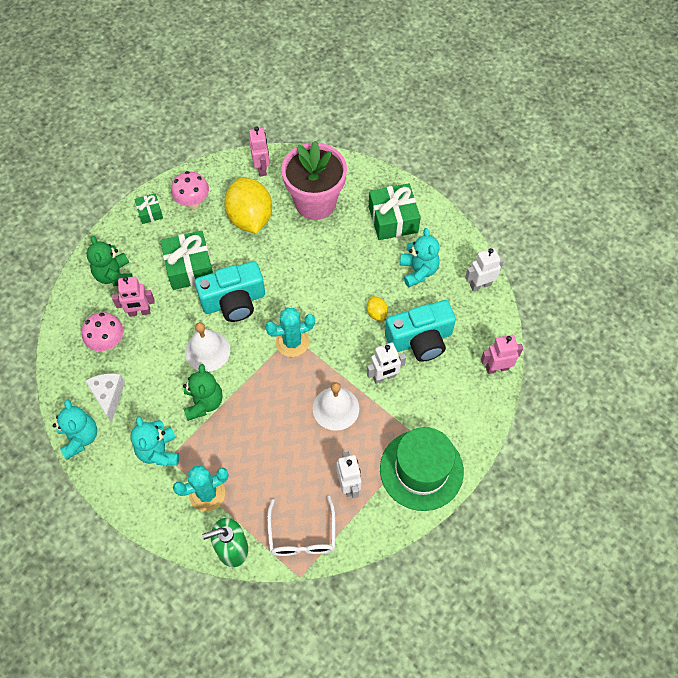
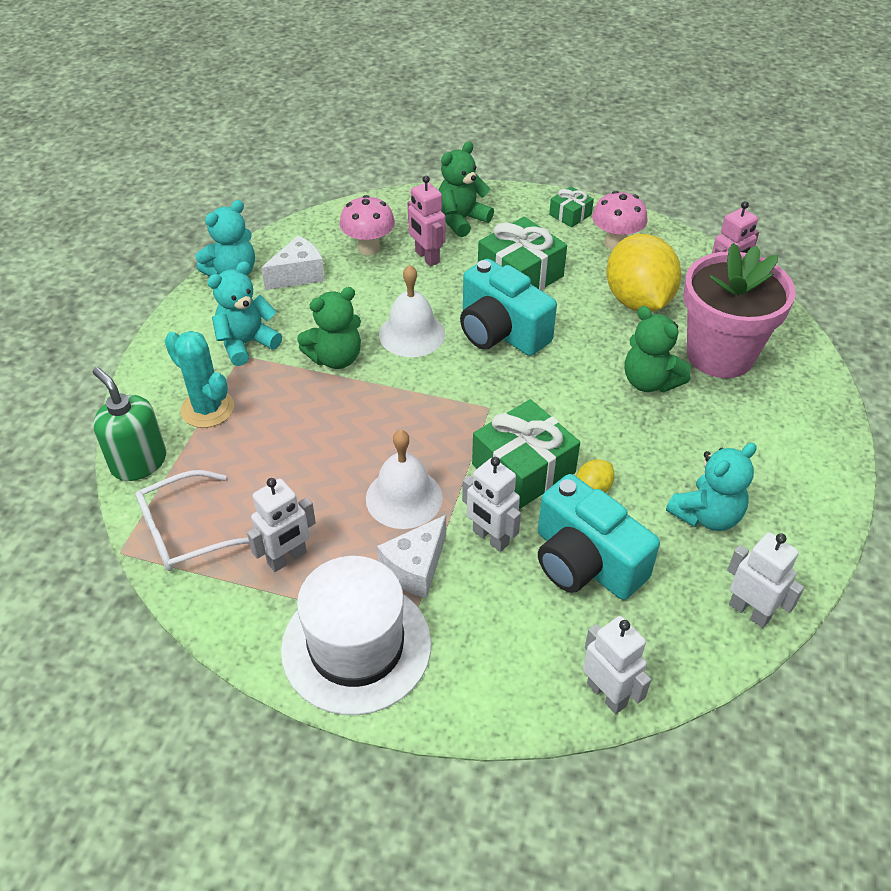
camera: 65 degrees right, 15 degrees down
(250, 218) = (638, 301): yellow lemon -> yellow lemon turned 60 degrees counterclockwise
(292, 342) = (479, 411): turquoise cactus -> none
(316, 247) = (649, 382): none -> green teddy bear
(386, 422) = (415, 568): none -> white cheese
(393, 219) = (771, 450): green gift -> green gift (523, 468)
(421, 470) = (356, 646): green hat -> white hat
(497, 368) = (607, 694): pink robot -> white robot

